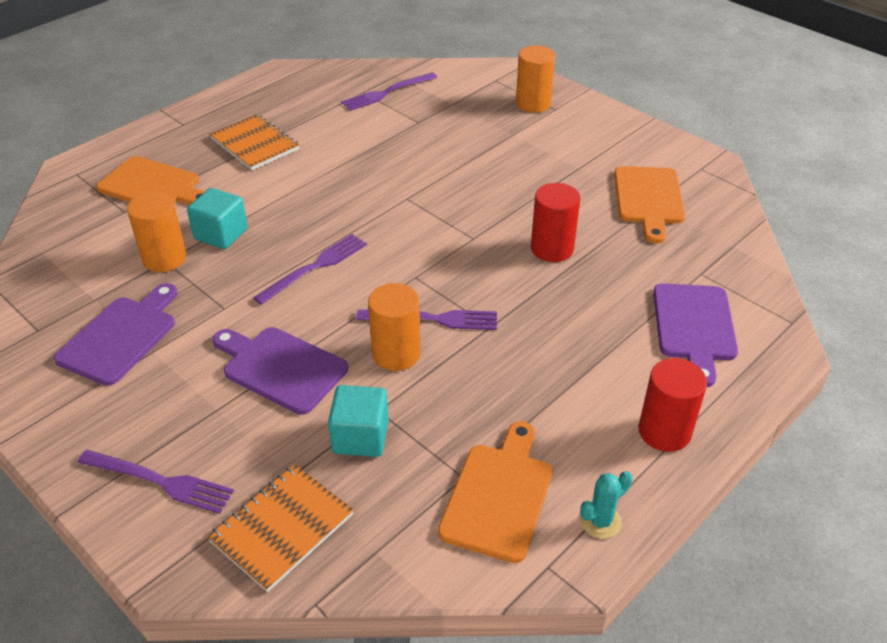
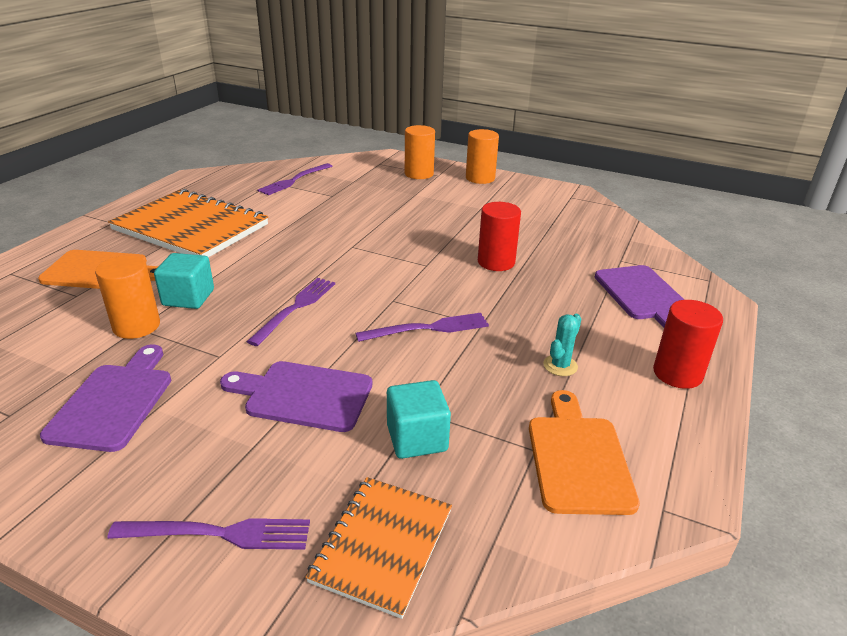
camera: 20 degrees left, 10 degrees down
(255, 144) = (191, 227): orange notebook -> orange notebook, size x1.74
(396, 354) = (410, 361): orange cylinder -> orange cylinder (480, 178)
(600, 521) = (679, 457): turquoise cactus -> turquoise cactus (560, 365)
(649, 199) = (547, 220): orange cutting board -> none

